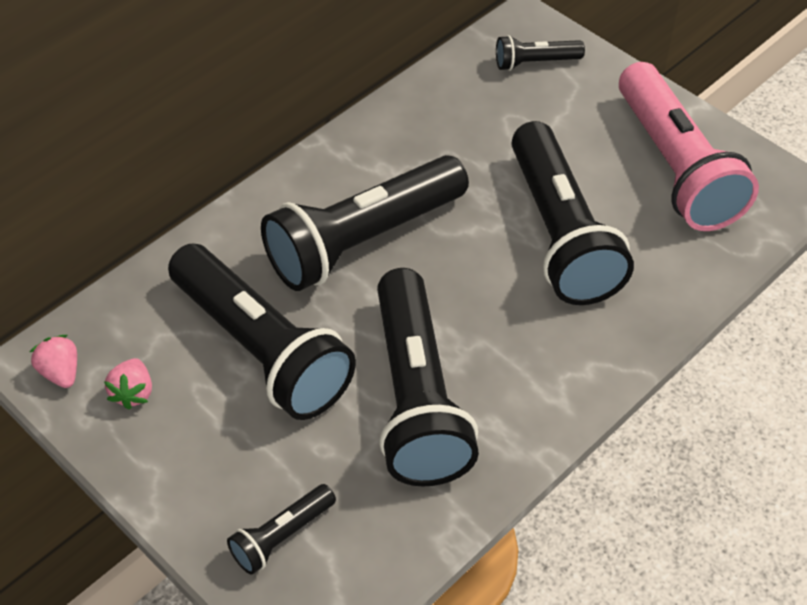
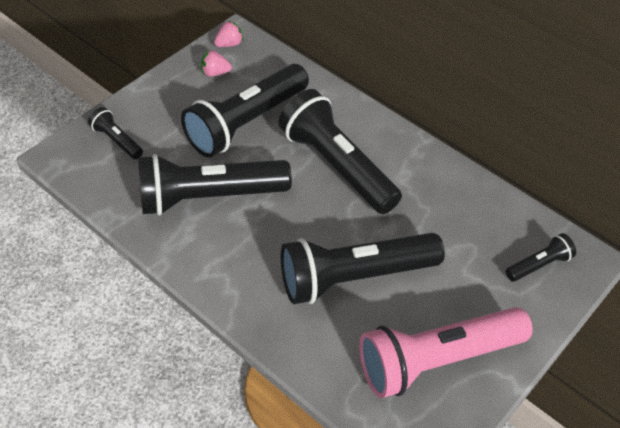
camera: 85 degrees right, 0 degrees up
(535, 63) = (539, 265): black flashlight -> black flashlight turned 75 degrees clockwise

